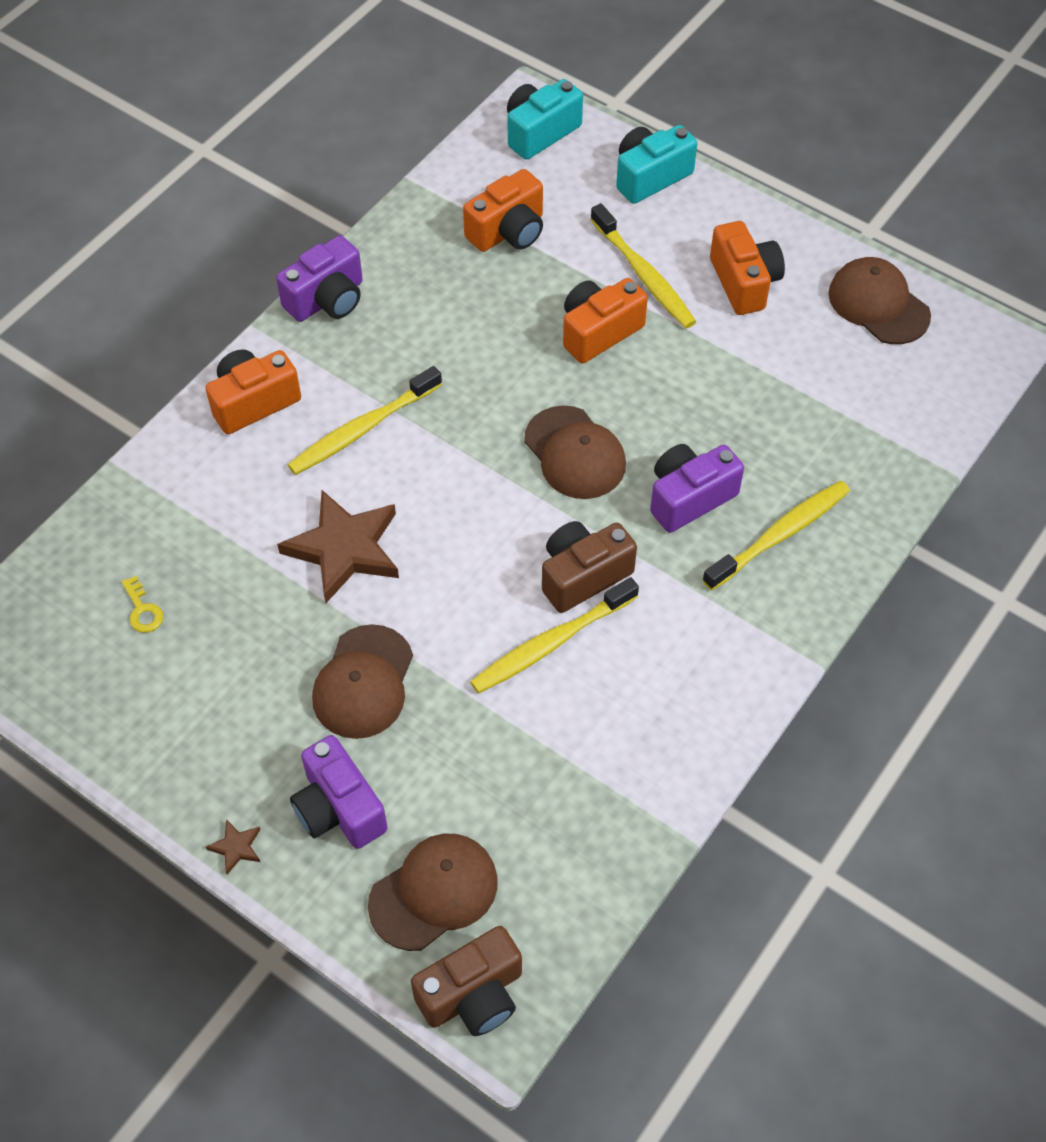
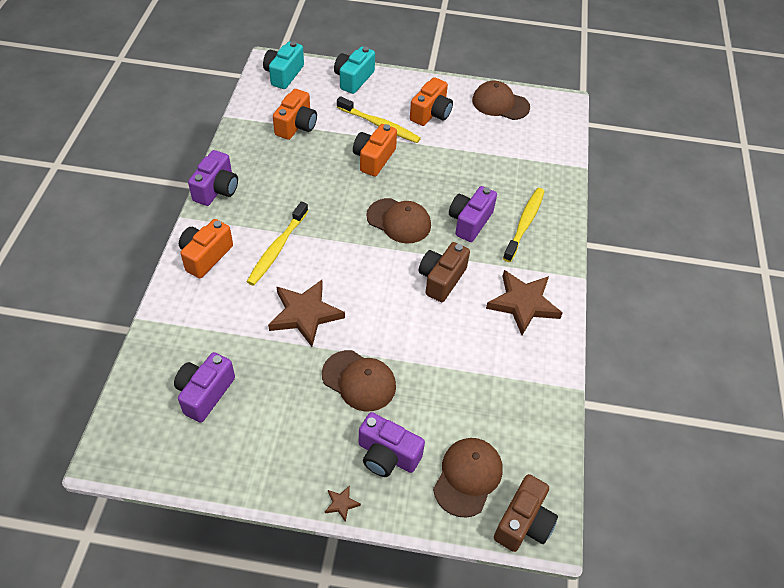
camera: 30 degrees left, 5 degrees down
(142, 610) = (205, 393): yellow key -> purple camera
(363, 682) = (359, 381): brown cap -> brown cap turned 45 degrees counterclockwise
(551, 643) = (447, 319): yellow toothbrush -> none
(689, 667) = (523, 304): none -> brown star
(744, 282) = (431, 113): orange camera -> orange camera turned 75 degrees clockwise

